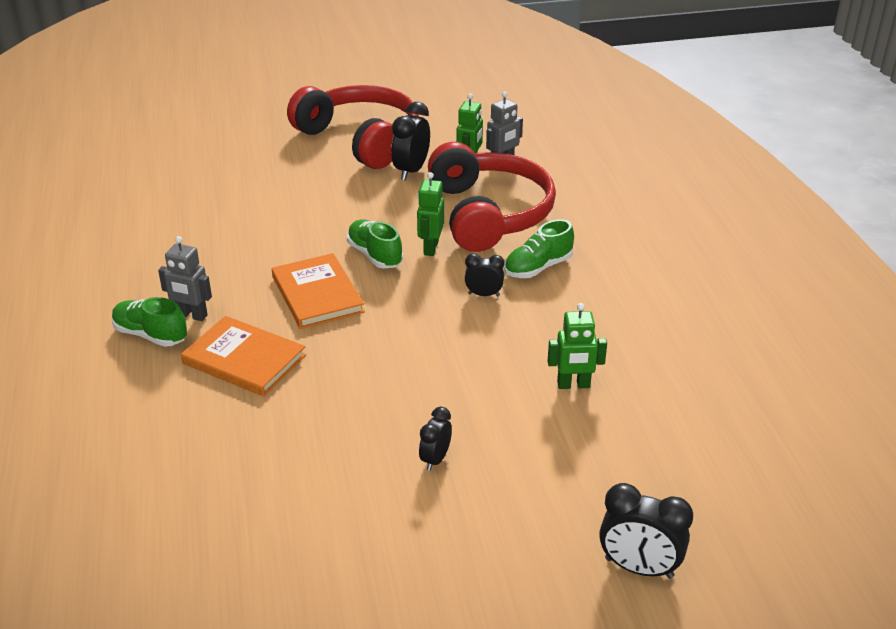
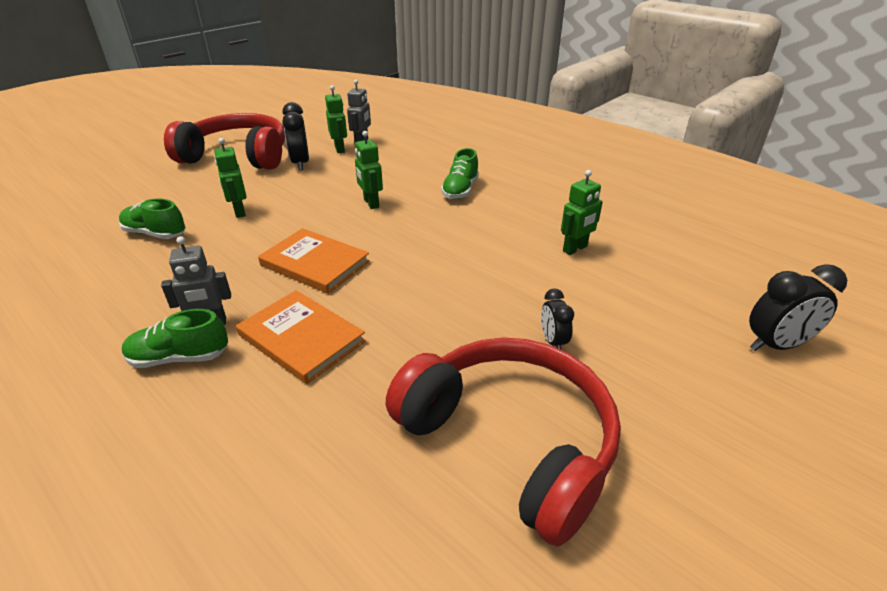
camera: 35 degrees left, 0 degrees up
(244, 359) = (301, 338): orange book -> orange book turned 45 degrees clockwise
(304, 211) = (239, 212): none -> green robot
(375, 255) = (333, 221): green shoe -> green shoe (155, 234)
(484, 294) = (445, 218): black clock -> none
(488, 214) = (388, 171): red headphones -> red headphones (510, 441)

